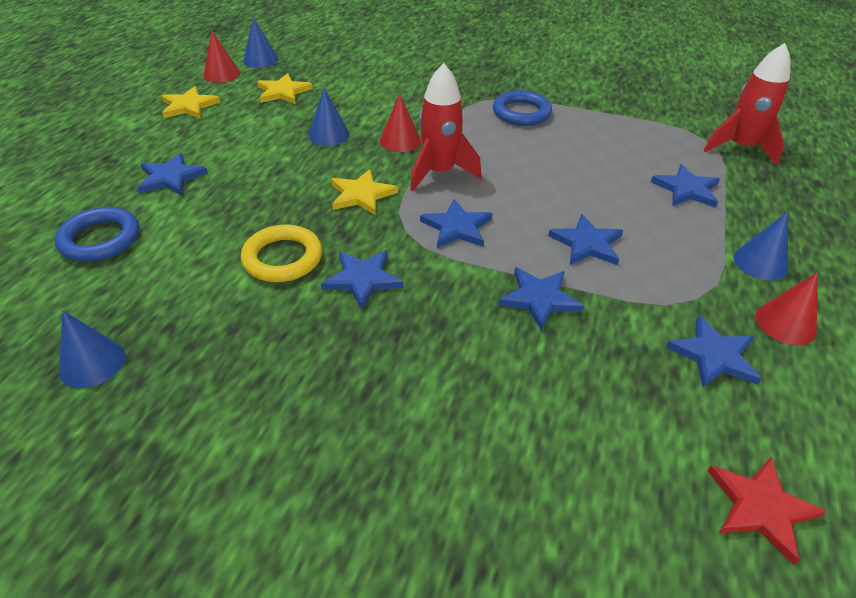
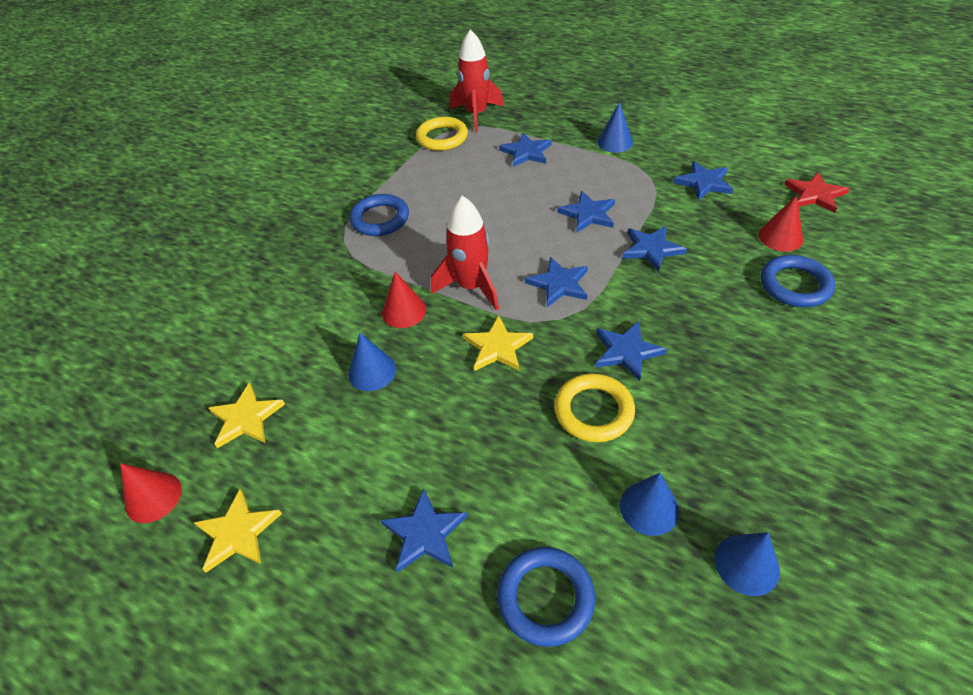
camera: 75 degrees left, 5 degrees up
(260, 60) = (132, 448): blue cone -> blue cone (649, 508)
(508, 449) = (795, 285): none -> blue ring
(677, 130) = (442, 138): none -> yellow ring
(785, 323) = (673, 148): red cone -> red cone (780, 237)

